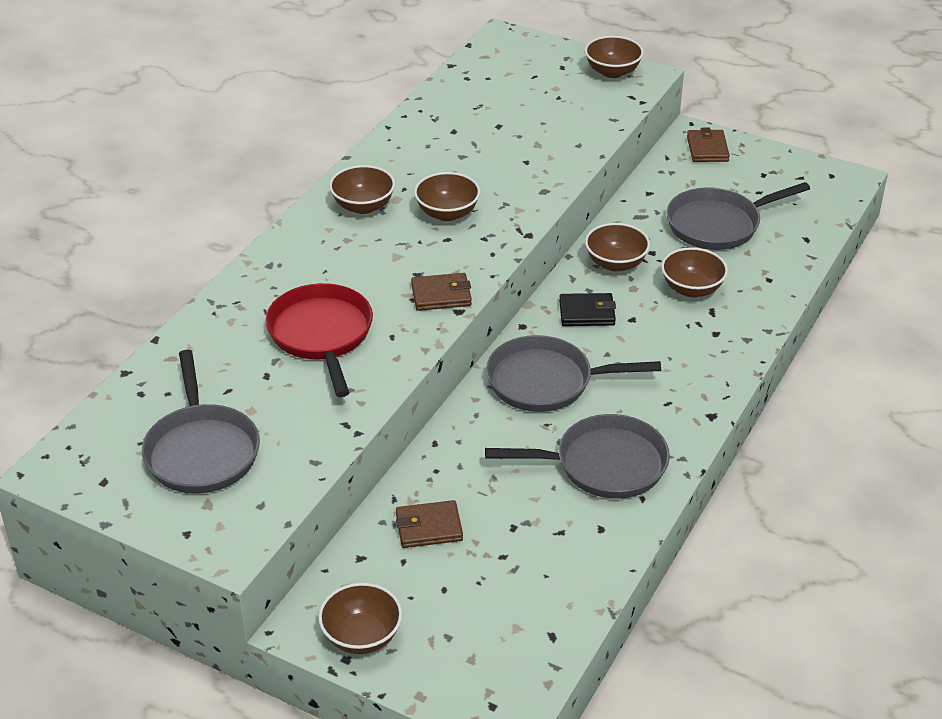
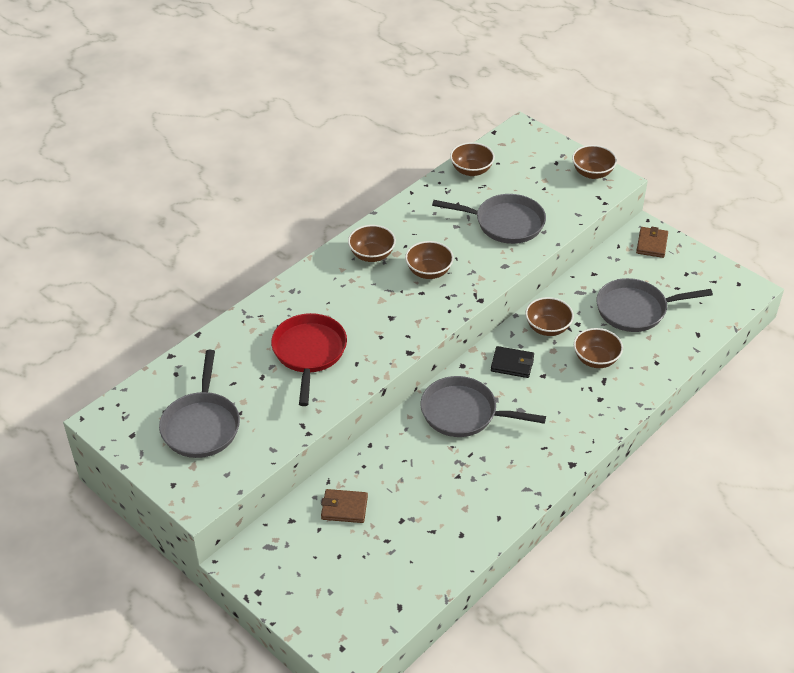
camera: 15 degrees right, 5 degrees up
(361, 636) = (273, 578): brown bowl -> brown bowl (471, 170)
(441, 295) = (401, 337): brown wallet -> none
(603, 464) = (481, 486): grey pan -> grey pan (505, 223)

